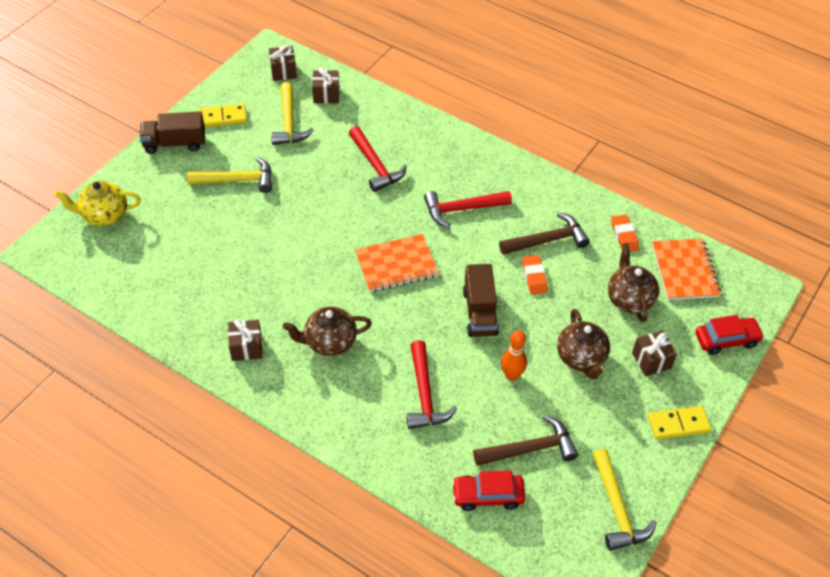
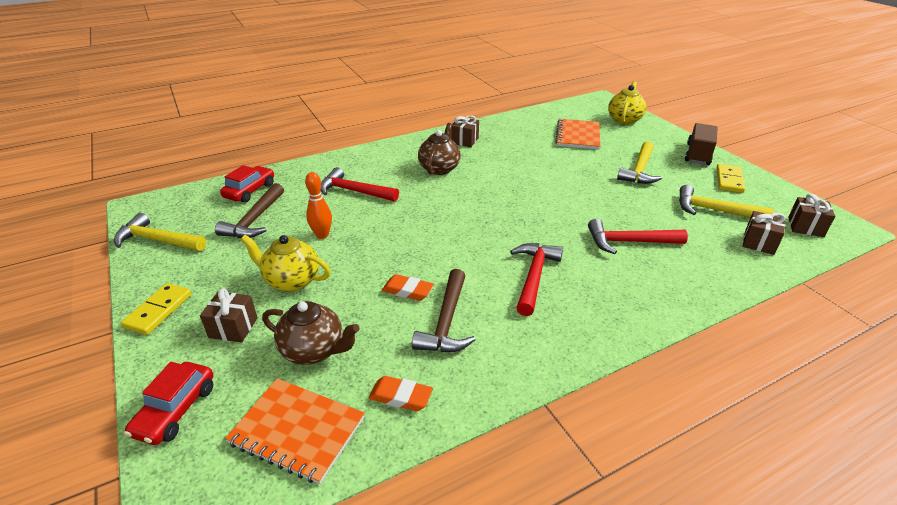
camera: 120 degrees right, 15 degrees down
(396, 265) = (490, 216): orange notebook -> orange notebook (578, 136)
(479, 312) = (399, 242): brown truck -> none
(581, 358) = (291, 281): brown teapot -> yellow teapot

